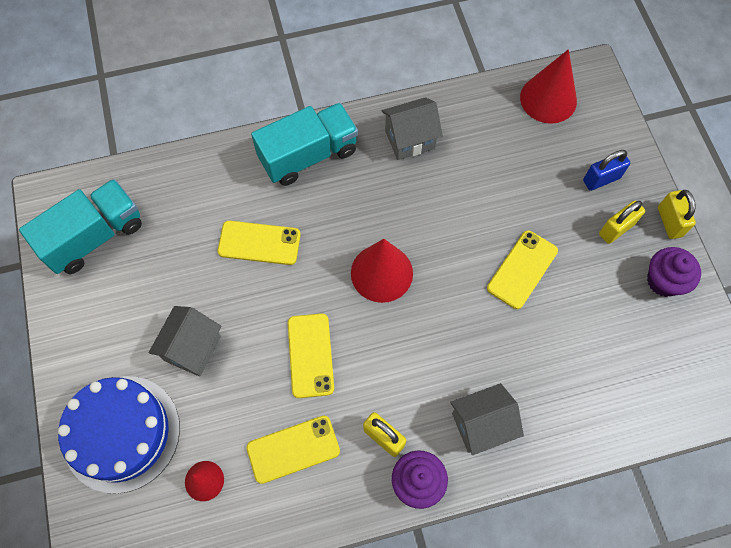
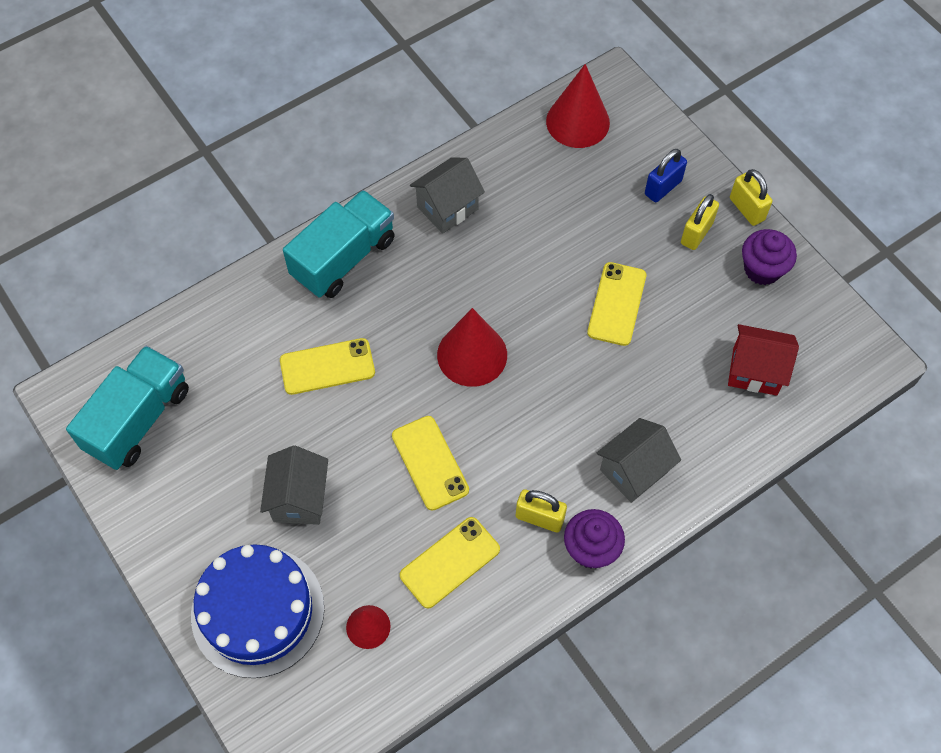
camera: 20 degrees left, 5 degrees down
(623, 371) = (755, 371): none -> red house

